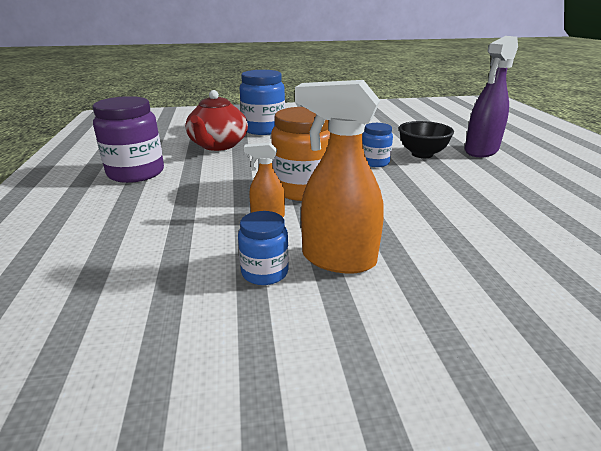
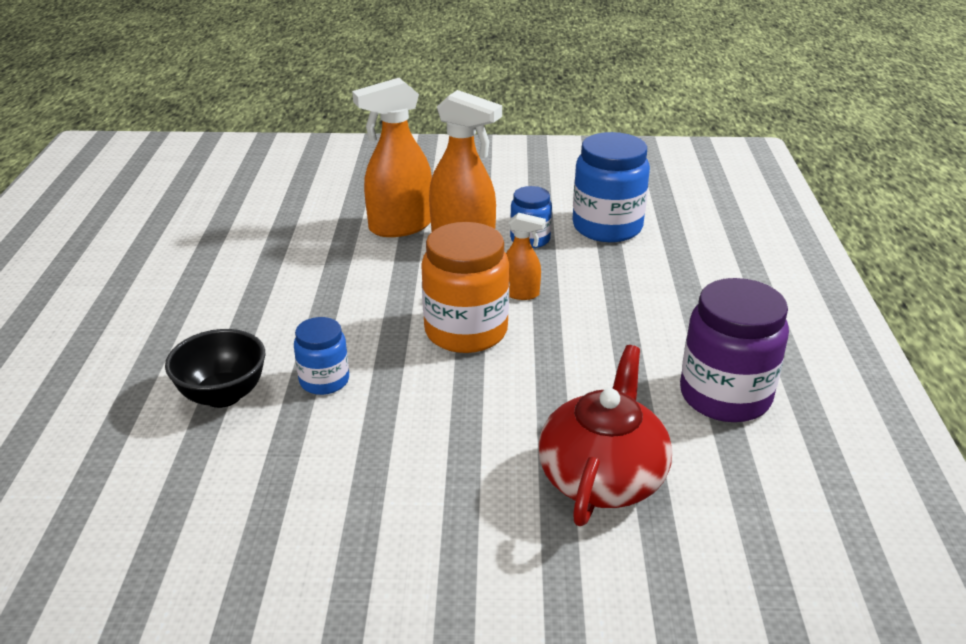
camera: 170 degrees left, 5 degrees up
(264, 129) = (496, 550): blue jar -> blue jar (607, 227)
(422, 274) = (400, 227): none -> orange spray bottle
(481, 151) = (109, 393): purple spray bottle -> none

